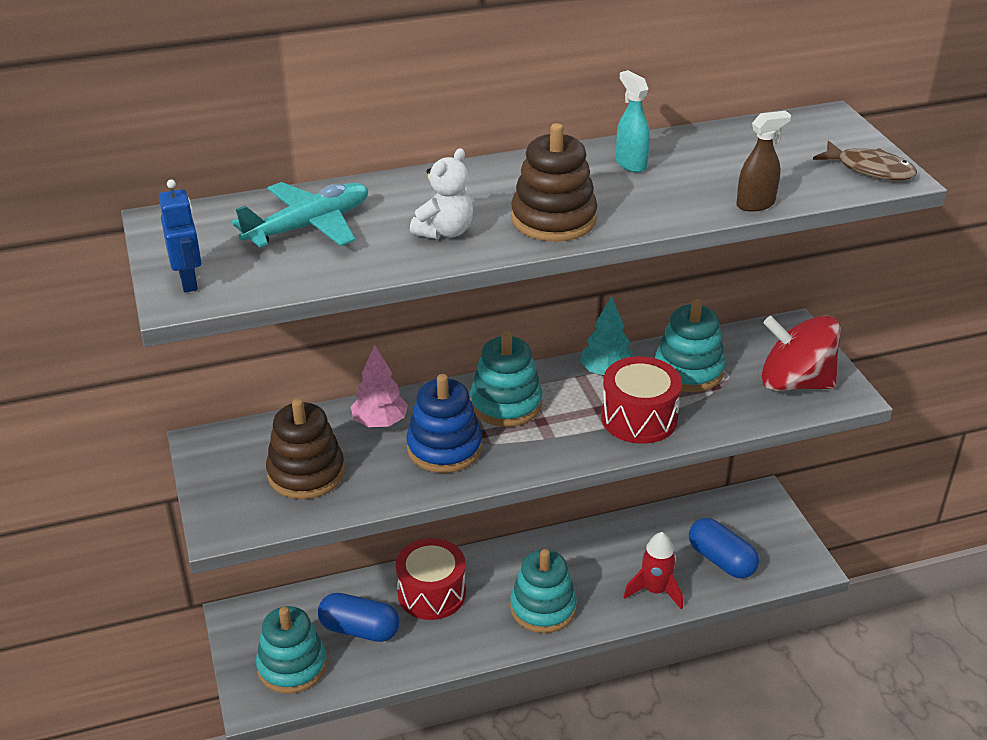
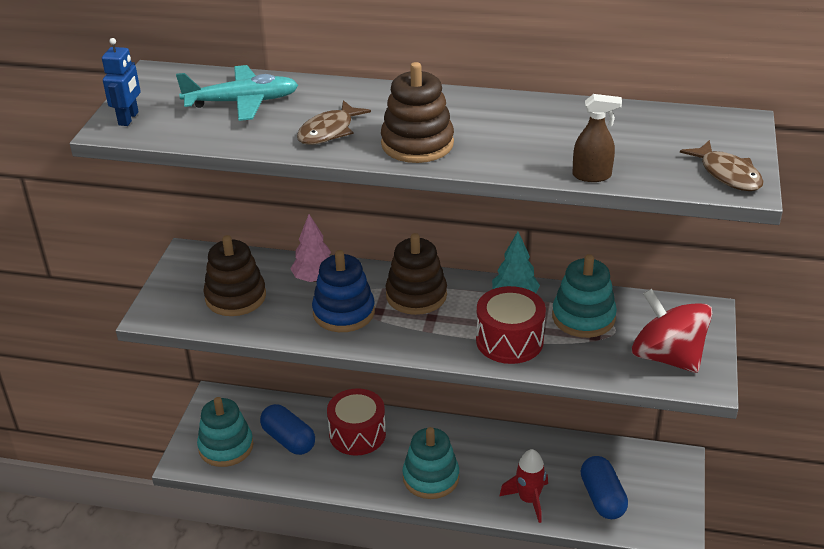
camera: 30 degrees right, 0 degrees up
(445, 232) = (329, 131): white teddy bear -> brown fish
(506, 404) = (416, 295): turquoise stacking toy -> brown stacking toy
(630, 164) = (524, 117): turquoise spray bottle -> none

